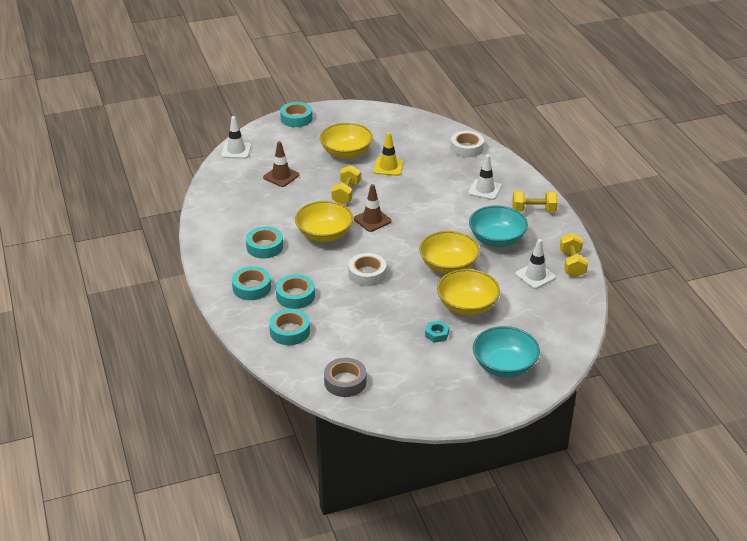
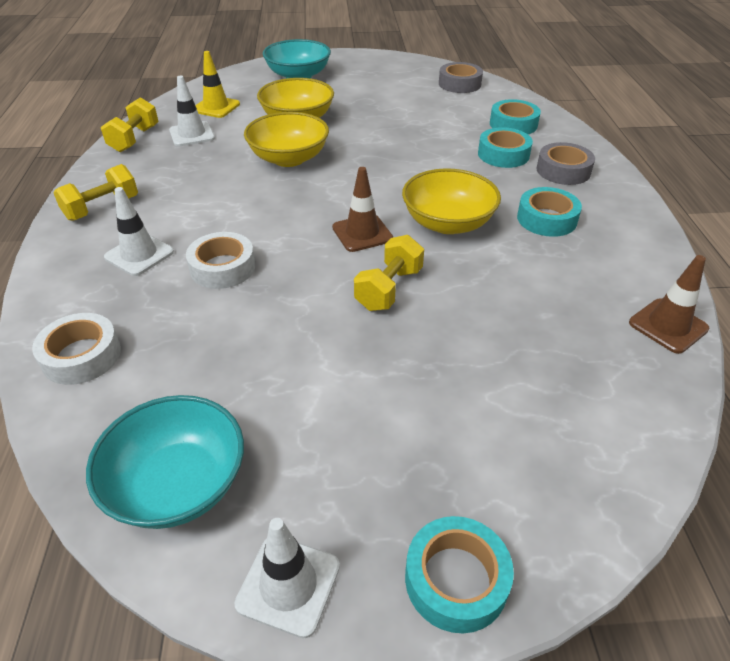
camera: 165 degrees left, 5 degrees up
(236, 150) = (633, 464): white traffic cone -> white traffic cone (288, 585)
(251, 287) = (563, 170): turquoise tape -> grey tape
(281, 176) = (515, 355): brown traffic cone -> brown traffic cone (668, 326)
(346, 153) = (352, 397): yellow bowl -> none
(367, 274) = (401, 164): white tape -> white tape (222, 267)
(388, 167) = (278, 337): yellow traffic cone -> yellow traffic cone (216, 107)
(437, 334) = (348, 103): turquoise nut -> none
(497, 239) = (197, 178): turquoise bowl -> turquoise bowl (178, 484)
(533, 210) = (102, 208): yellow dumbbell -> yellow dumbbell turned 60 degrees counterclockwise

